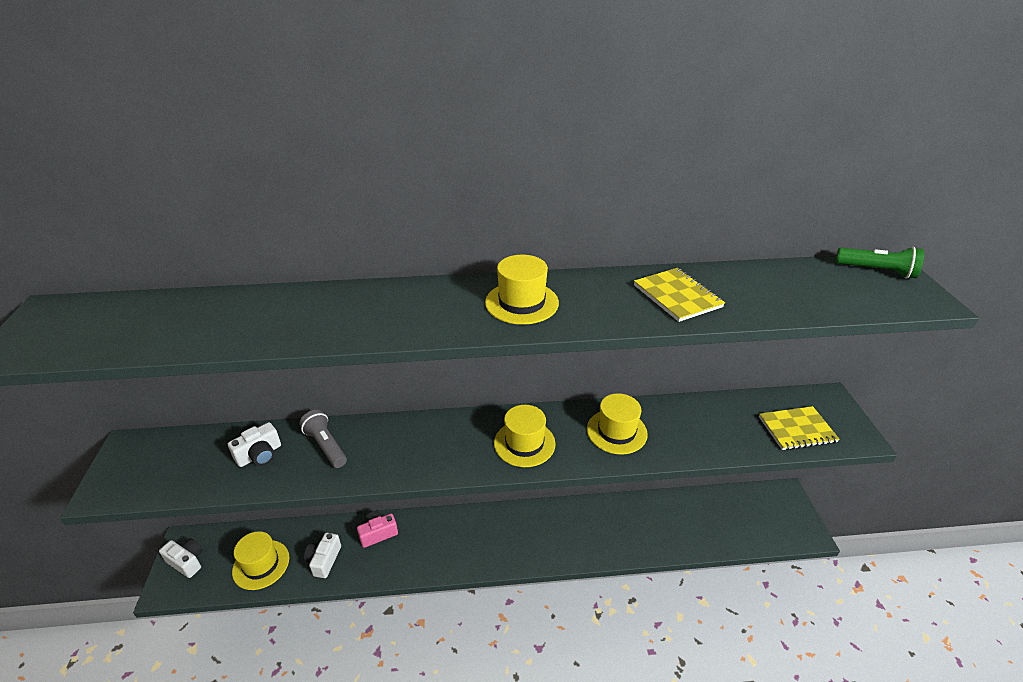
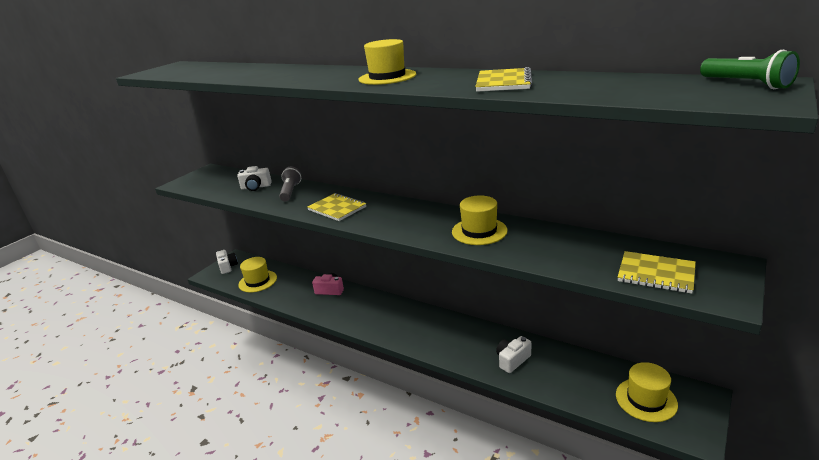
camera: 40 degrees right, 10 degrees down
(324, 560) = (289, 292): white camera -> white camera (512, 360)
(425, 454) = (337, 208): none -> yellow notebook
(524, 443) = (403, 220): yellow hat -> yellow hat (646, 399)

